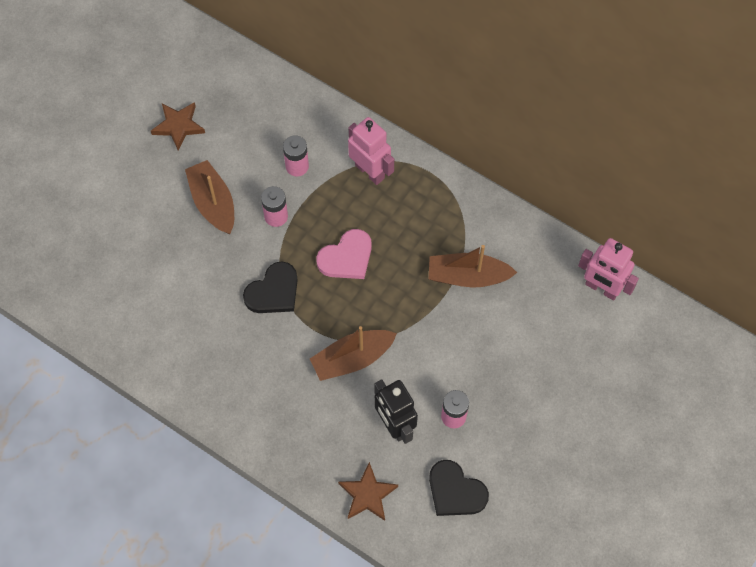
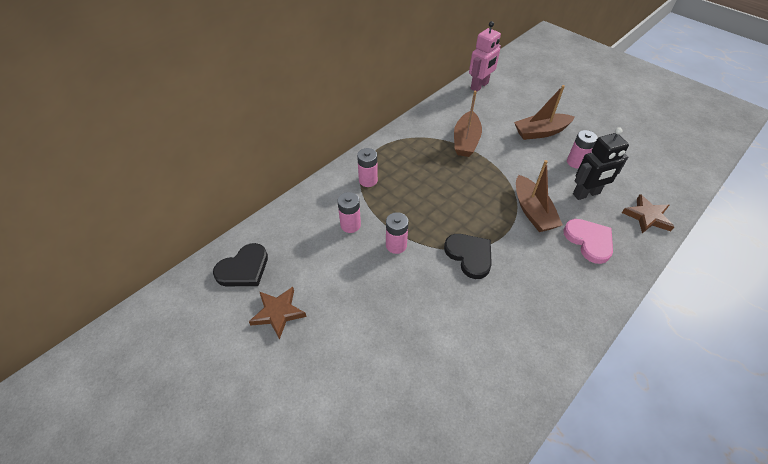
camera: 80 degrees left, 15 degrees down
(213, 203) = (372, 292): brown boat -> brown boat (540, 132)
(346, 257) = (442, 203): pink heart -> pink heart (589, 241)
(370, 171) = (368, 180): pink robot -> pink battery
(455, 491) = (633, 169): black heart -> black heart (244, 268)

